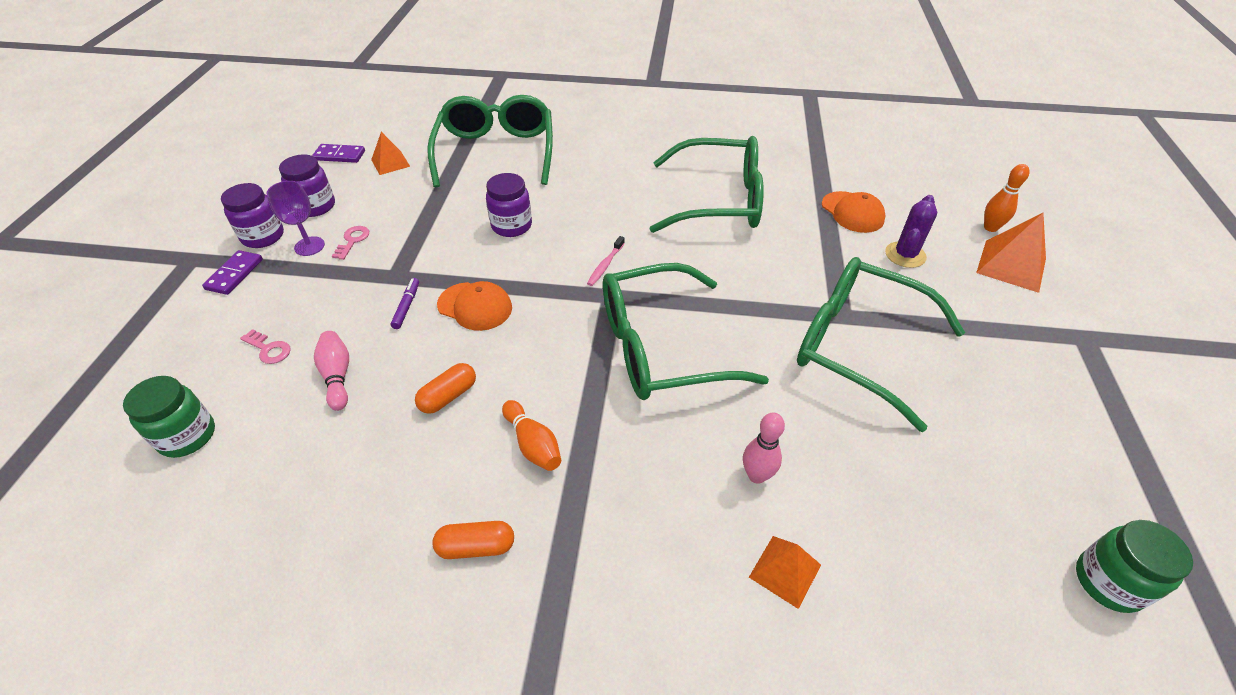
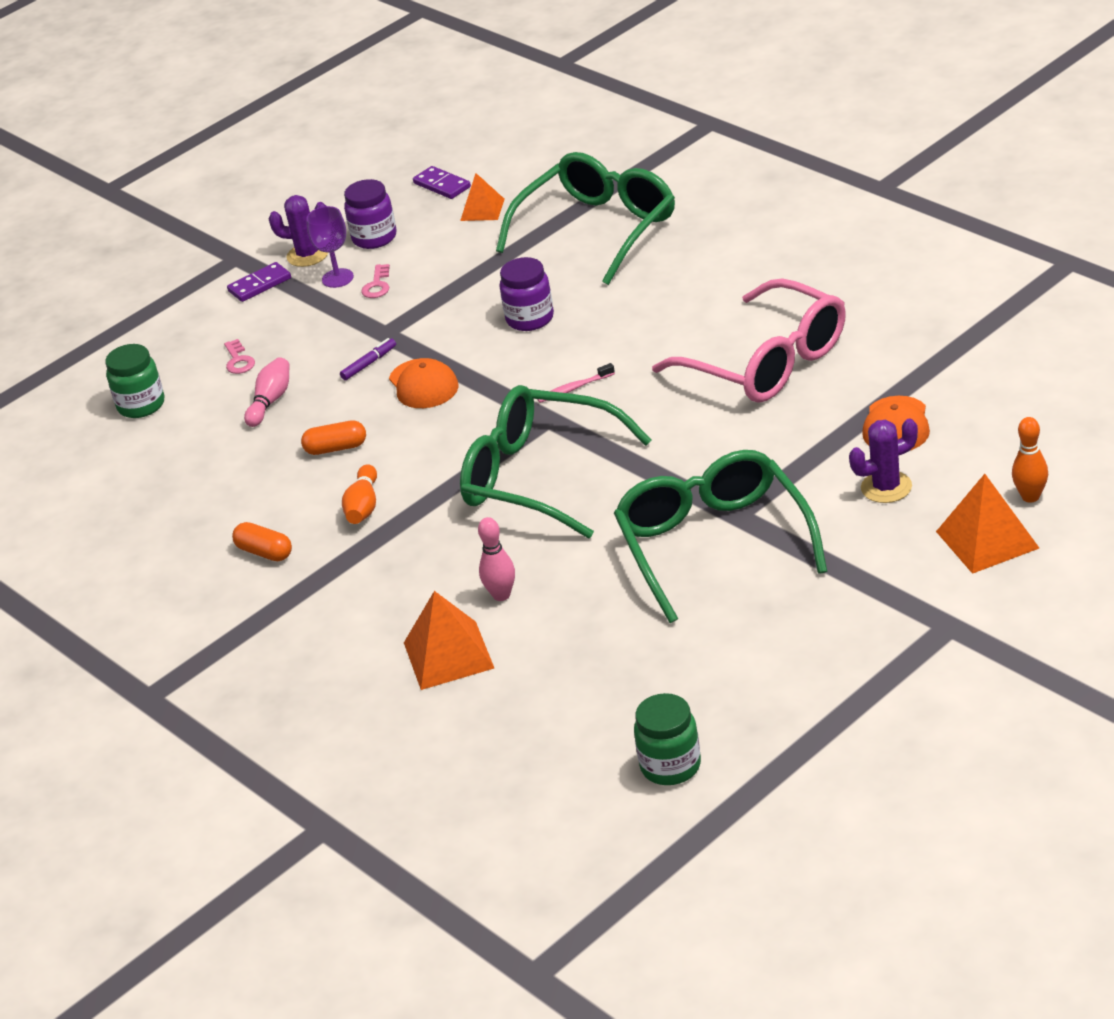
camera: 45 degrees right, 10 degrees down
(263, 236) = (307, 255): purple jar -> purple cactus
(352, 241) = (377, 285): pink key -> pink key turned 135 degrees clockwise
(717, 200) = (766, 362): green glasses -> pink glasses
(785, 571) = (448, 655): orange pyramid -> orange pyramid, size x1.57

